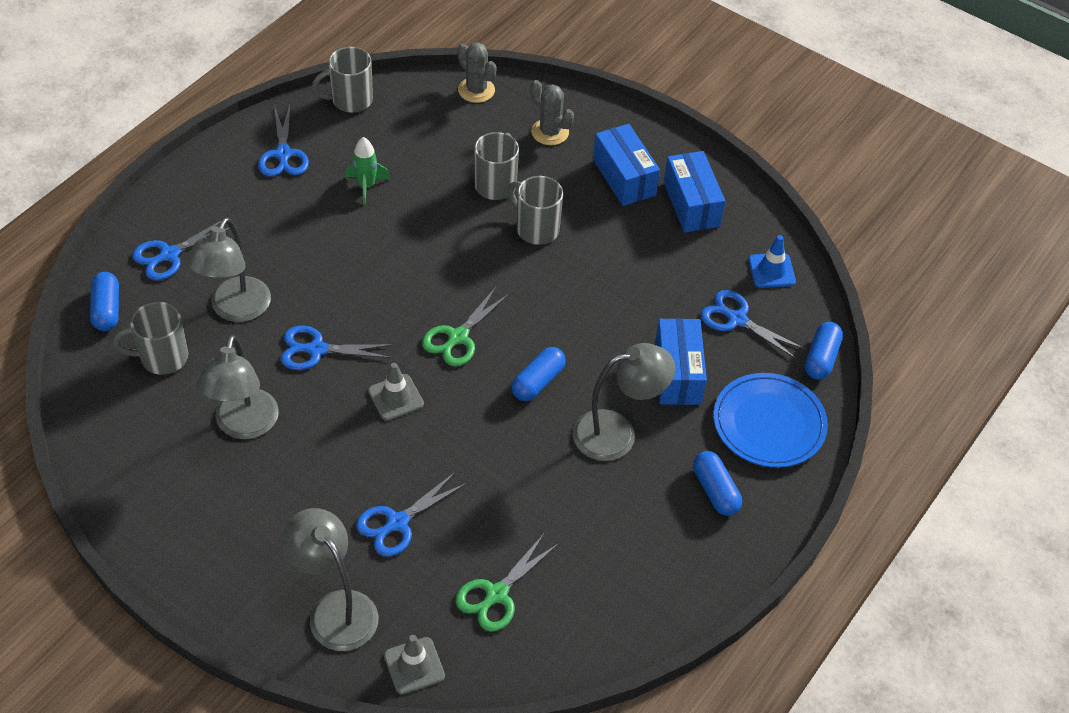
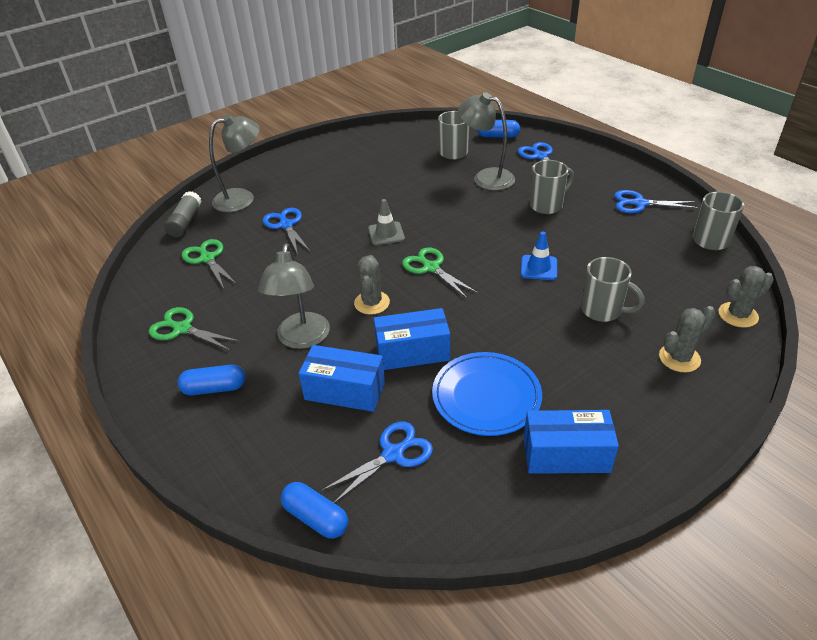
camera: 110 degrees right, 10 degrees down
(244, 426) = (389, 176): grey lamp -> none
(317, 350) = (441, 205): blue scissors -> none
(366, 186) = (602, 239): green rocket -> none
(414, 666) = (185, 222): grey traffic cone -> grey glue stick
(536, 228) = (543, 327): grey mug -> grey mug (547, 205)
(538, 382) = (372, 303): blue capsule -> grey cactus
(624, 177) = (611, 404): blue box -> blue box (412, 352)
(638, 563) = (182, 329): none -> green scissors
(769, 423) = (259, 446): blue plate -> blue plate (486, 396)
(771, 271) = (452, 506): blue traffic cone -> blue traffic cone (539, 268)

